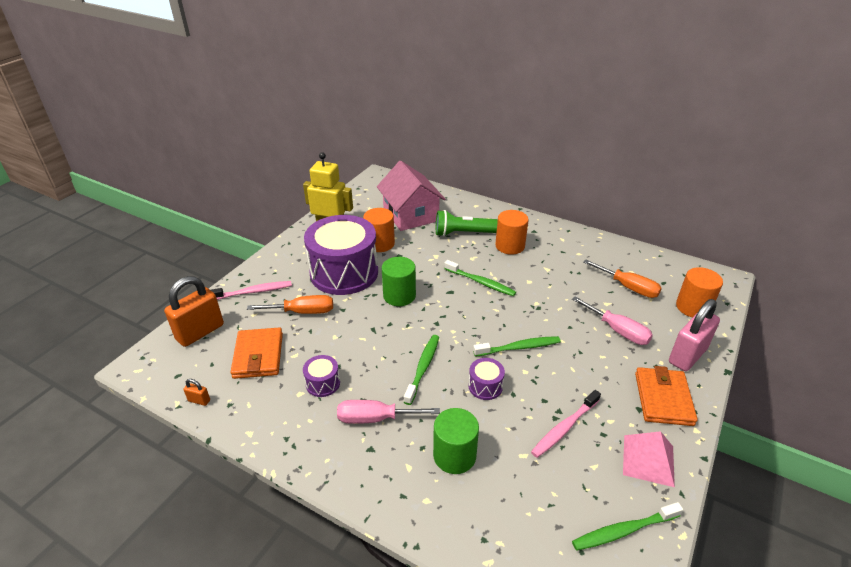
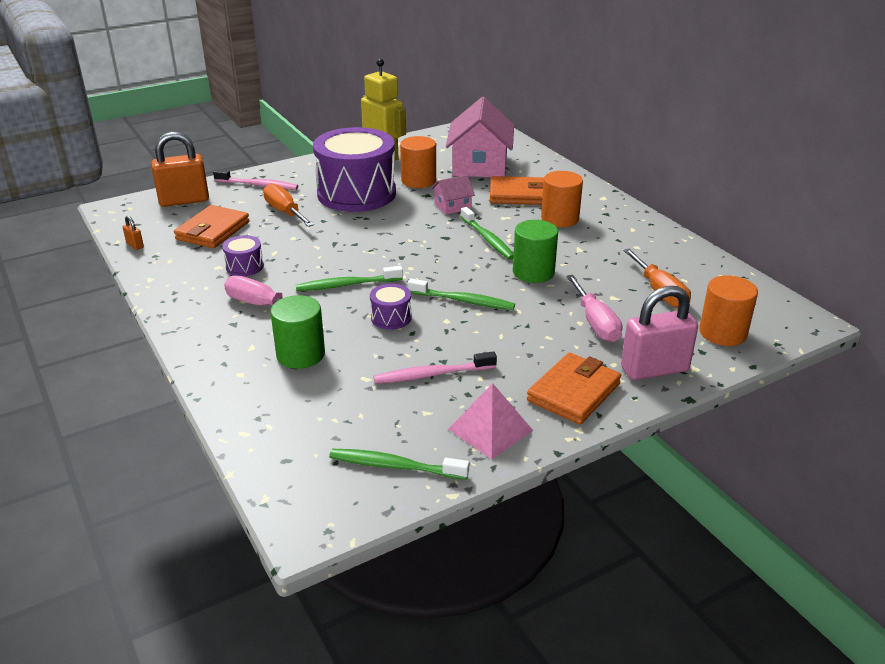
camera: 30 degrees right, 5 degrees down
(303, 312) = (285, 212): orange screwdriver -> orange screwdriver turned 150 degrees counterclockwise
(399, 296) = (389, 226): green cylinder -> green cylinder (533, 272)
(423, 368) = (347, 285): green toothbrush -> green toothbrush turned 150 degrees counterclockwise
(427, 260) = (452, 206): none -> pink house
(463, 233) = (519, 195): green flashlight -> orange wallet

